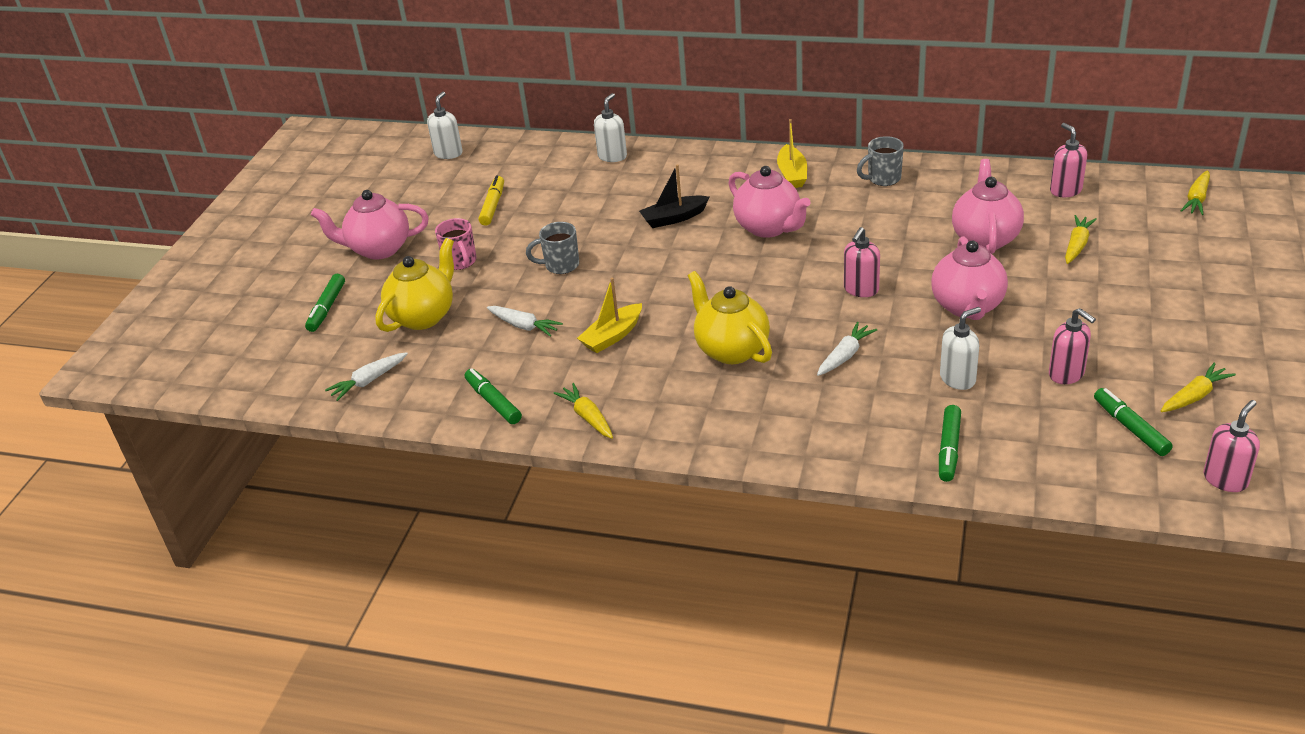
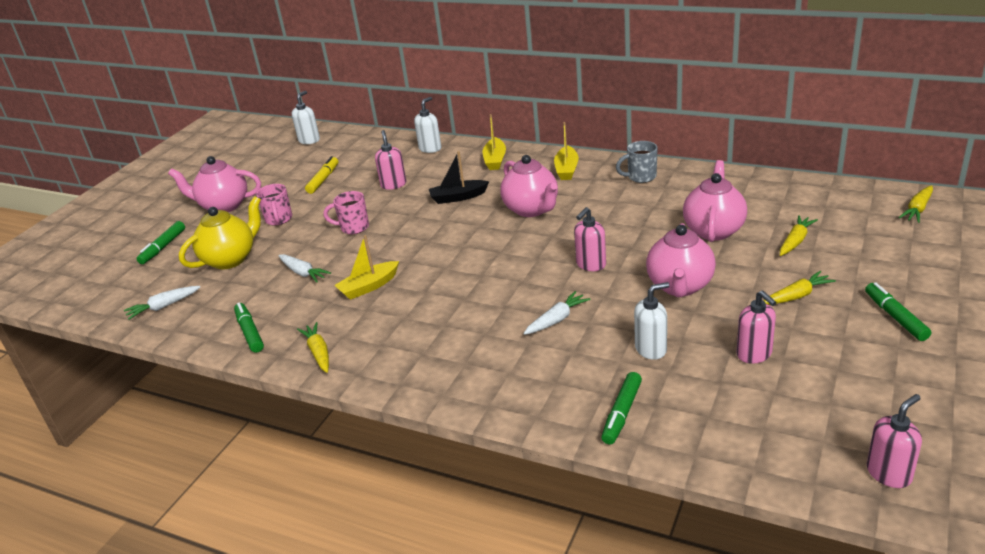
camera: 10 degrees right, 5 degrees down
(560, 265) = (353, 227): grey mug -> pink mug
(700, 167) = (495, 160): none -> yellow boat
(731, 350) = (461, 306): yellow teapot -> none
(1065, 190) = (797, 195): pink soap dispenser -> pink soap dispenser (393, 184)
(1130, 427) = (803, 411): green marker -> green marker (895, 317)
(1194, 396) = (875, 386): yellow carrot -> yellow carrot (797, 296)

